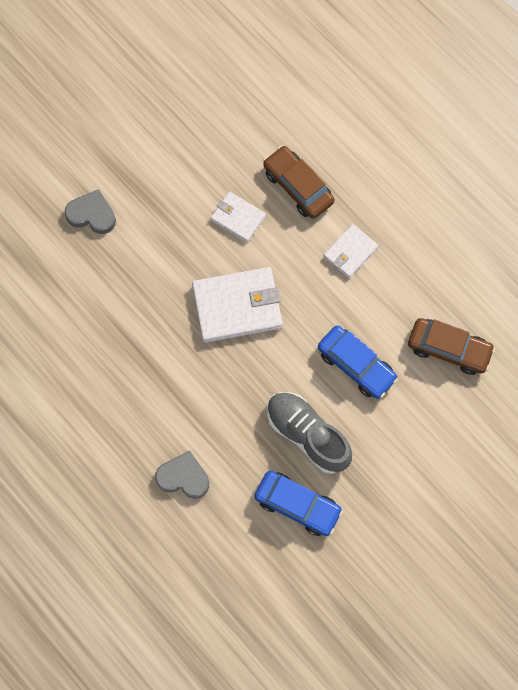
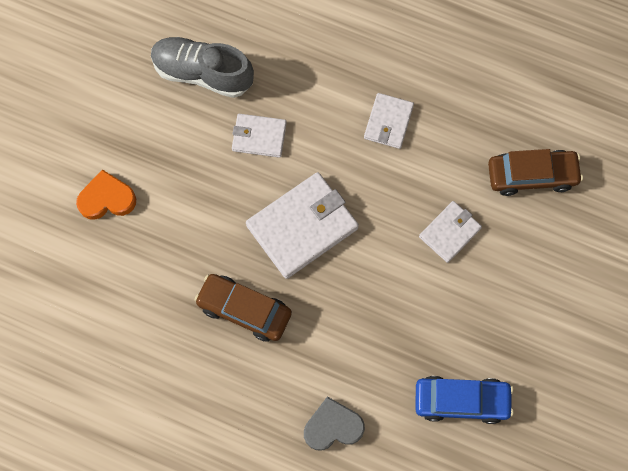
camera: 25 degrees left, 0 degrees up
(92, 214) = (107, 199): grey heart -> orange heart
(298, 187) = (304, 79): brown car -> brown car (244, 310)
(307, 435) = (436, 325): grey shoe -> grey shoe (203, 73)
(356, 365) = (450, 232): blue car -> white wallet

